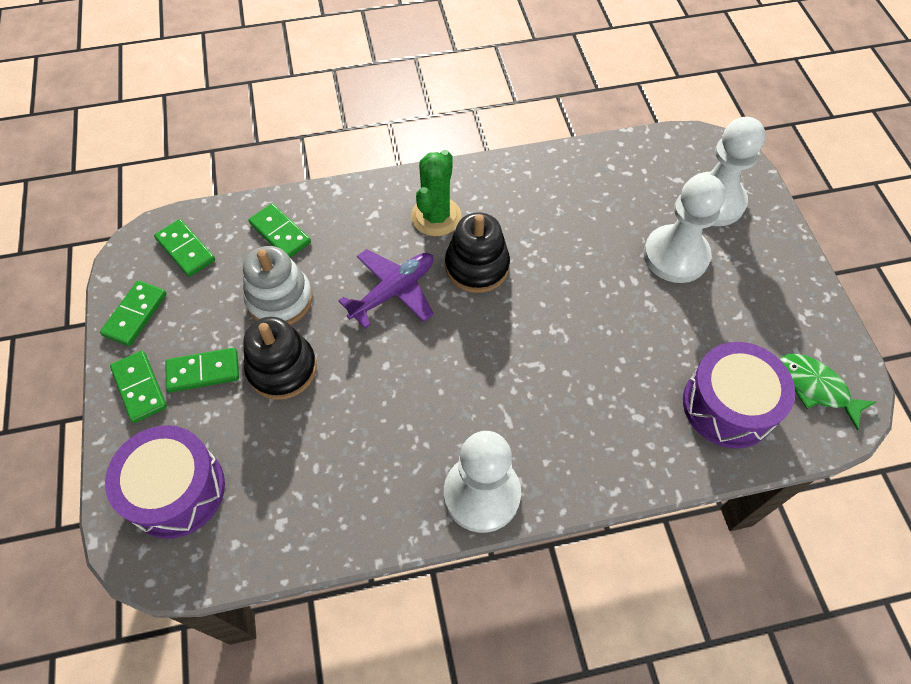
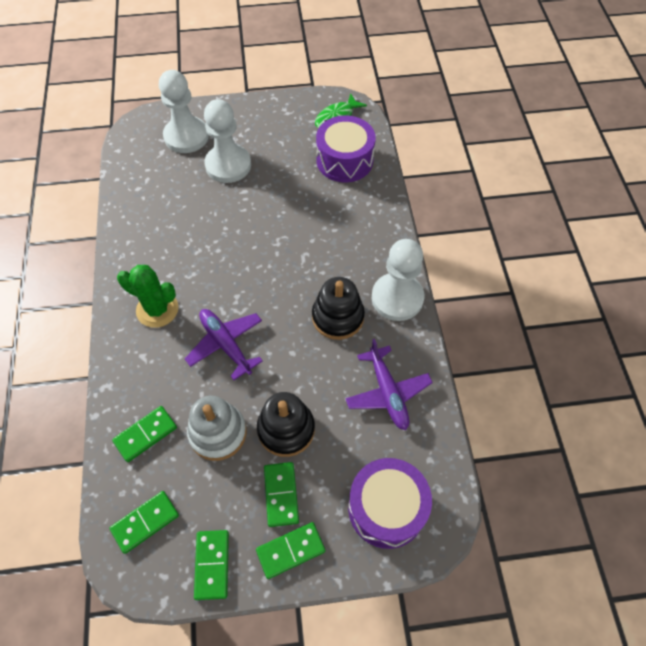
camera: 85 degrees left, 0 degrees up
(135, 314) = (212, 565): green domino -> green domino turned 60 degrees clockwise
(330, 486) = (387, 393): none -> purple plane
(477, 266) = (213, 285): black stacking toy -> black stacking toy (338, 317)

